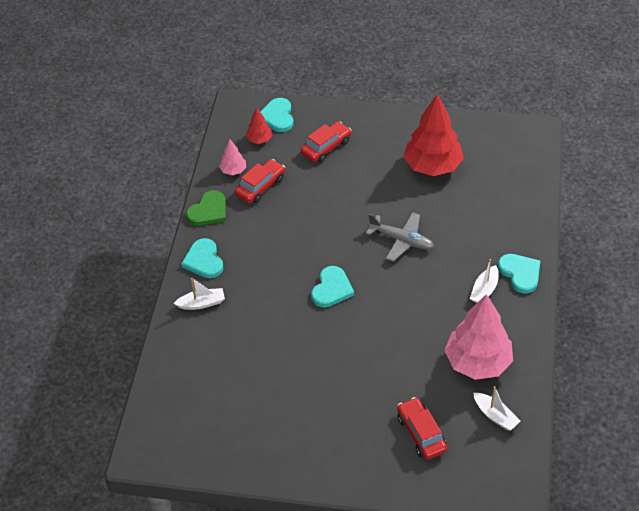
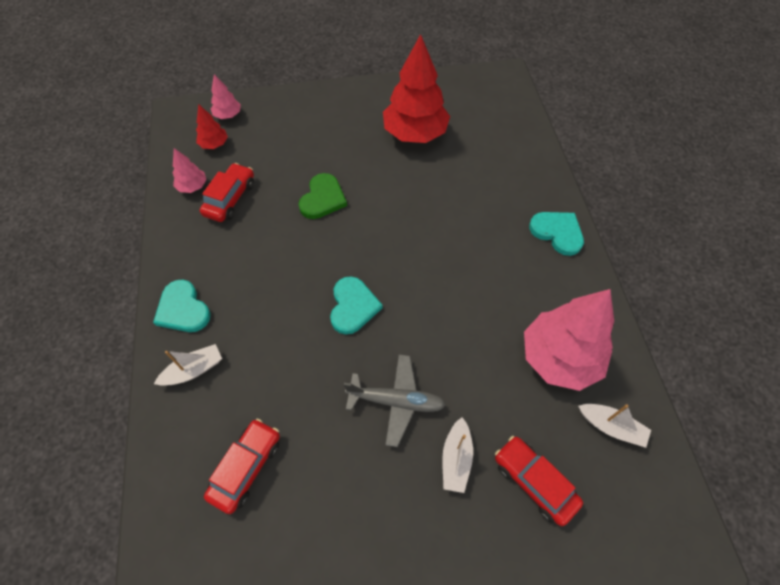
camera: 20 degrees left, 10 degrees up
(208, 211) = (174, 243): green heart -> green heart (322, 198)
(277, 117) = (228, 115): turquoise heart -> pink tree
(326, 147) = (292, 137): red car -> red car (246, 468)
(402, 240) = (413, 225): grey plane -> grey plane (396, 401)
(484, 290) = (528, 262): white boat -> white boat (456, 459)

